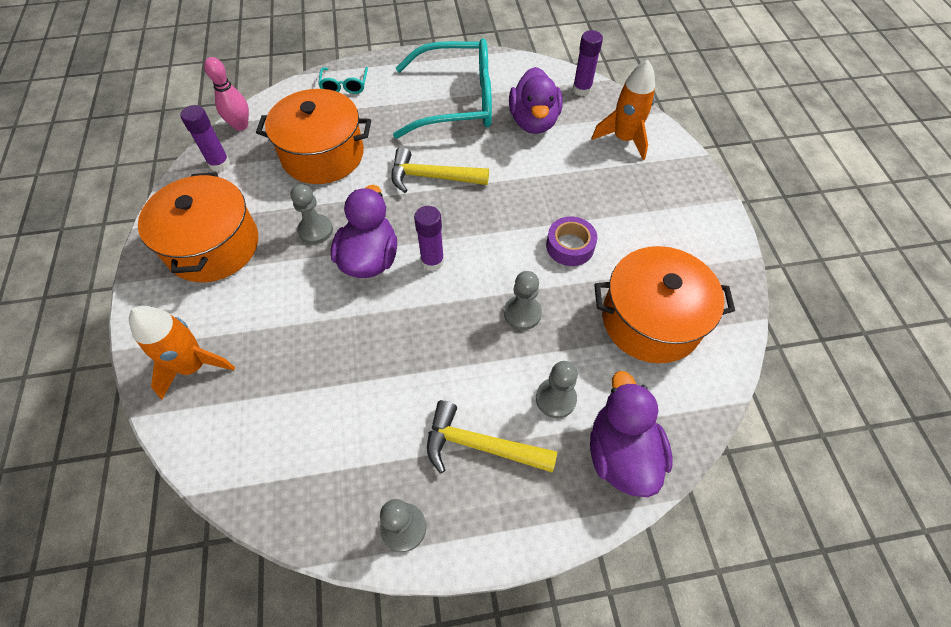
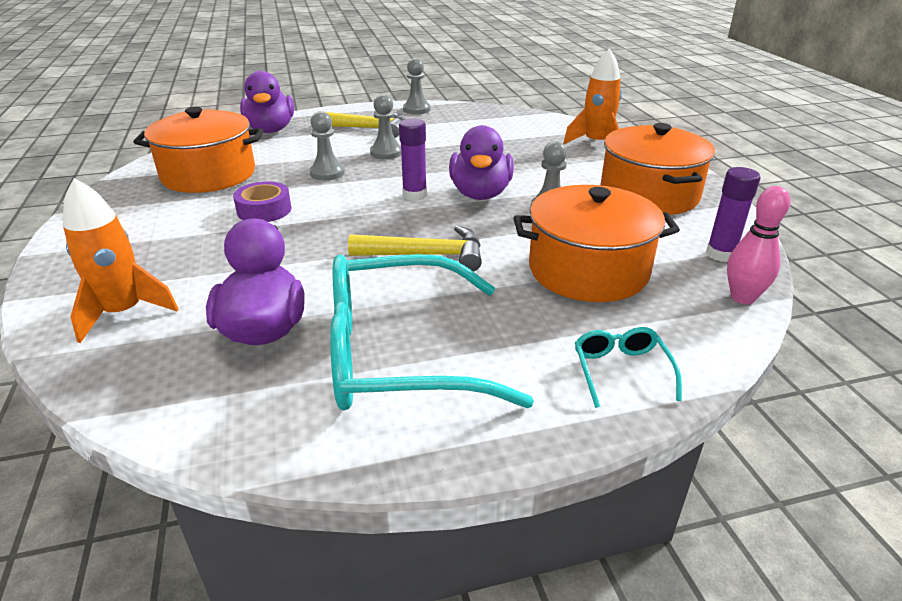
camera: 175 degrees right, 25 degrees down
(555, 398) = (310, 143): grey pawn -> grey pawn (386, 153)
(581, 90) = (145, 392): purple glue stick -> none

